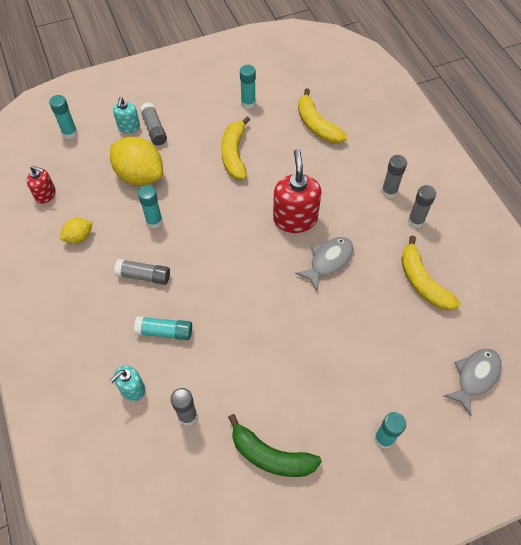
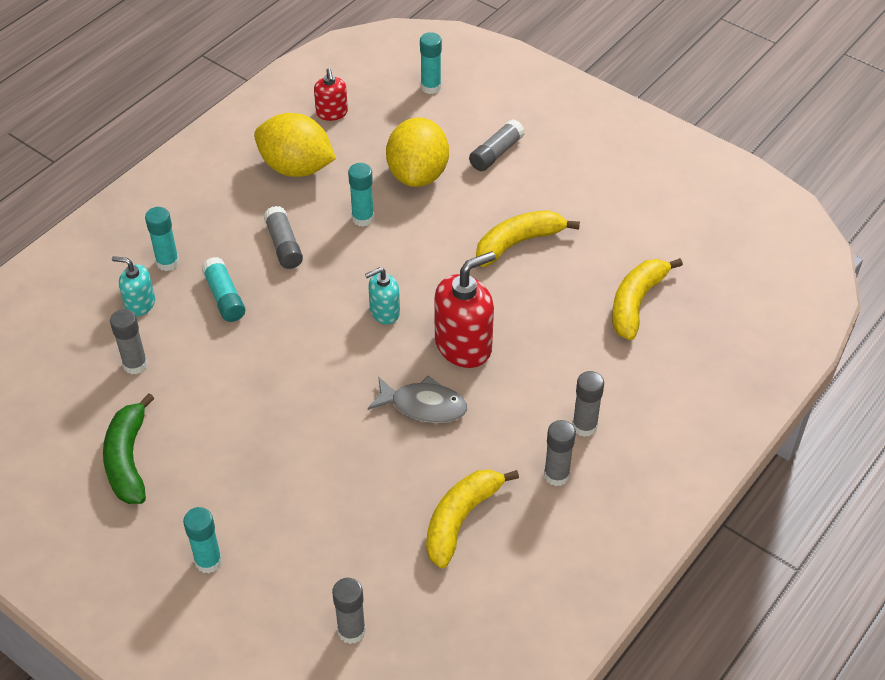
camera: 60 degrees right, 10 degrees down
(79, 237) = (296, 168): yellow lemon -> yellow lemon, size x1.98
(129, 127) = (481, 130): turquoise soap dispenser -> turquoise soap dispenser (384, 312)
(248, 103) = (613, 218): turquoise glue stick -> turquoise glue stick (167, 262)
(475, 377) = (351, 631): grey fish -> grey glue stick

